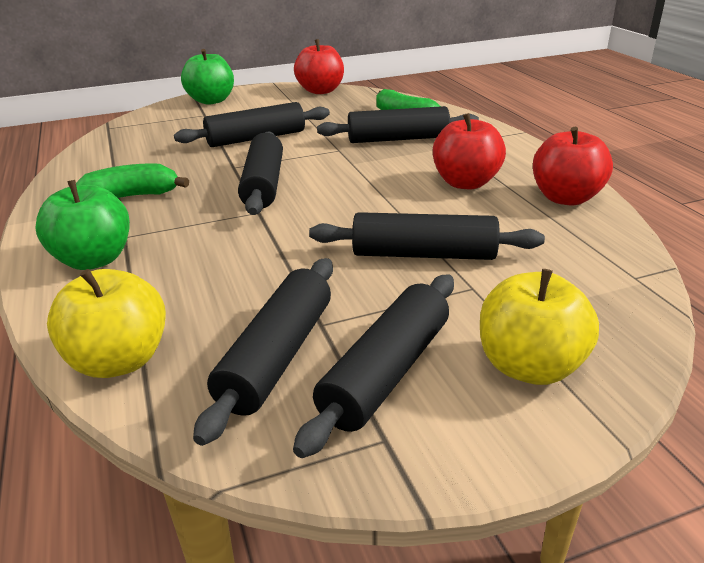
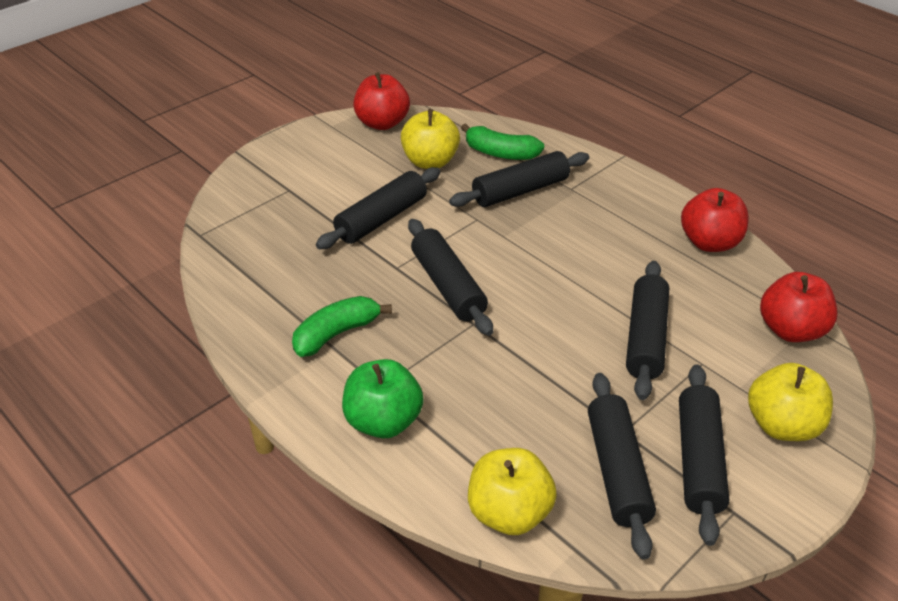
camera: 25 degrees left, 10 degrees up
(211, 101) = (274, 163): green apple -> none
(336, 114) = (430, 161): none -> yellow apple
(423, 254) = (645, 338): black rolling pin -> black rolling pin turned 60 degrees counterclockwise
(465, 183) = (621, 241): red apple -> red apple (790, 330)

